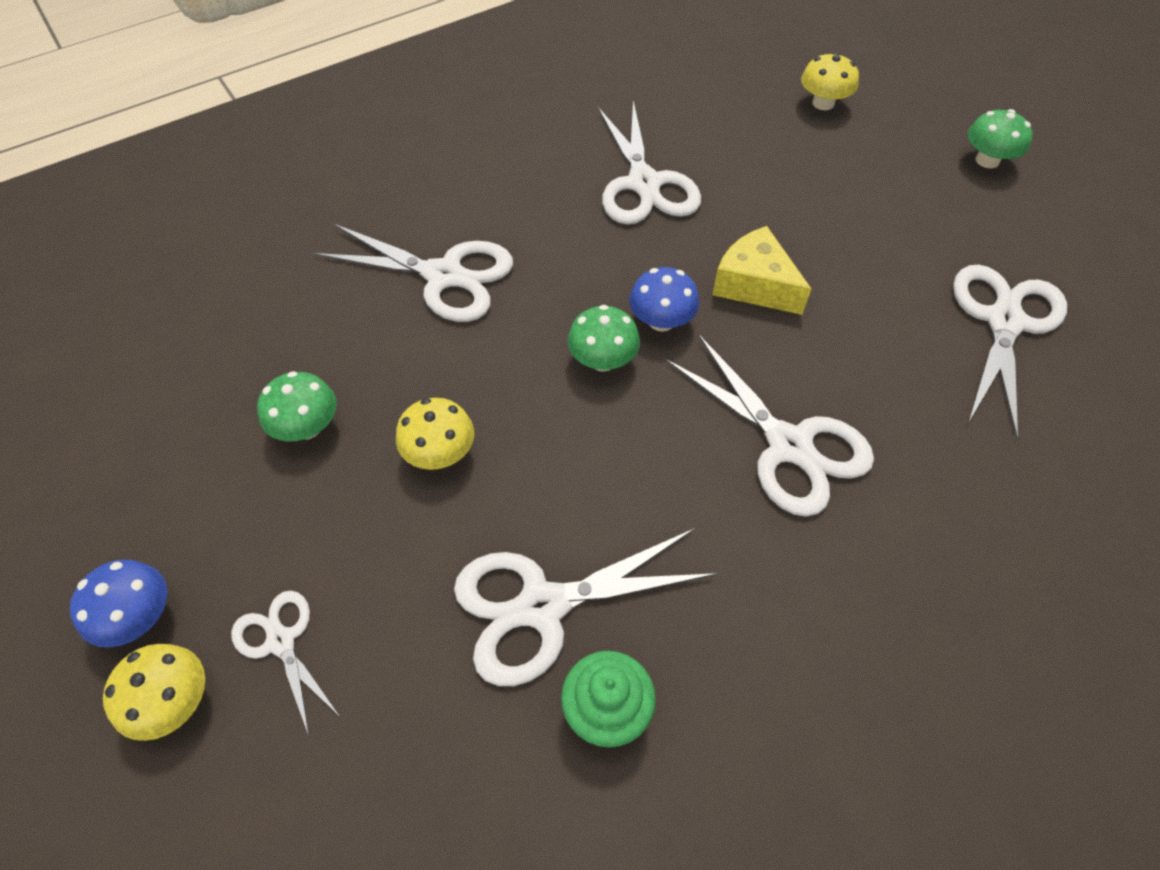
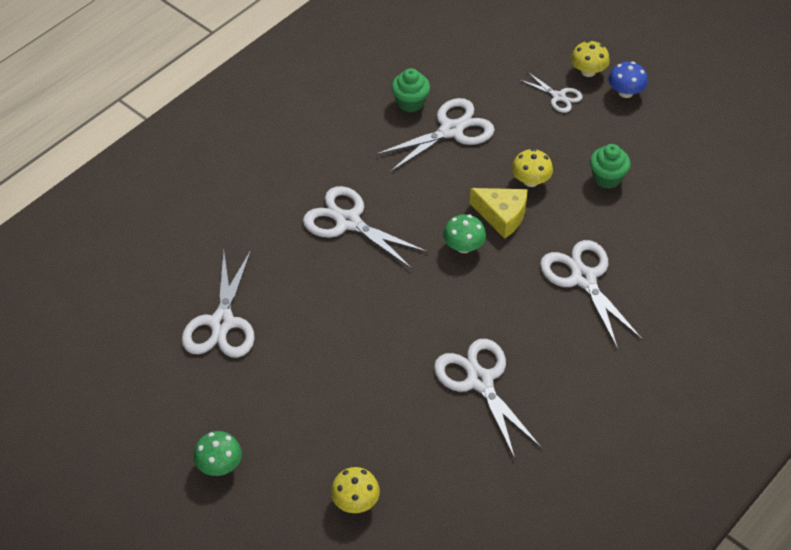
camera: 165 degrees right, 5 degrees down
(307, 427) = (607, 178): green mushroom -> green cupcake
(444, 276) = (583, 278): white scissors -> white scissors turned 60 degrees clockwise
(661, 321) = (436, 278): blue mushroom -> none
(754, 285) = (383, 315): yellow cheese -> yellow cheese (502, 216)

